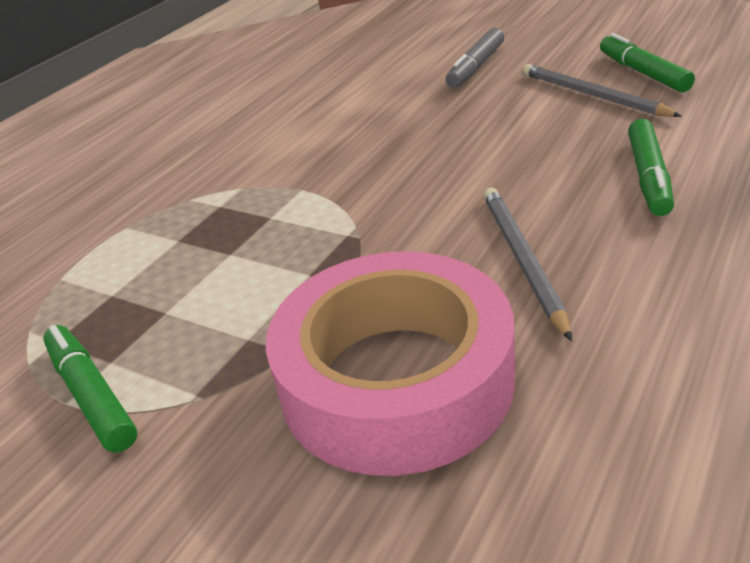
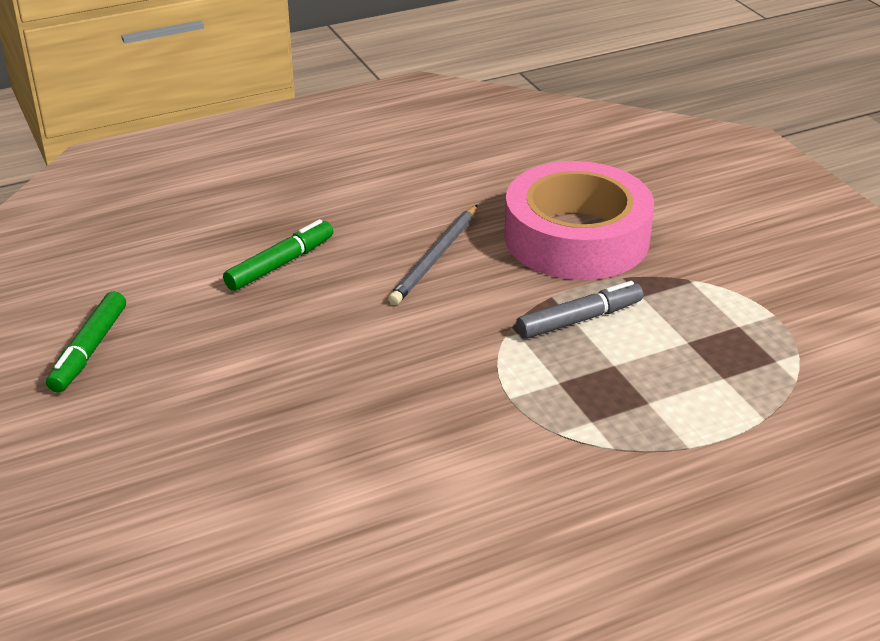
camera: 150 degrees left, 0 degrees up
(92, 396) = (756, 311): green marker -> none
(476, 67) = (169, 465): grey marker -> grey marker (579, 319)
(592, 95) = (168, 352): grey pencil -> none

